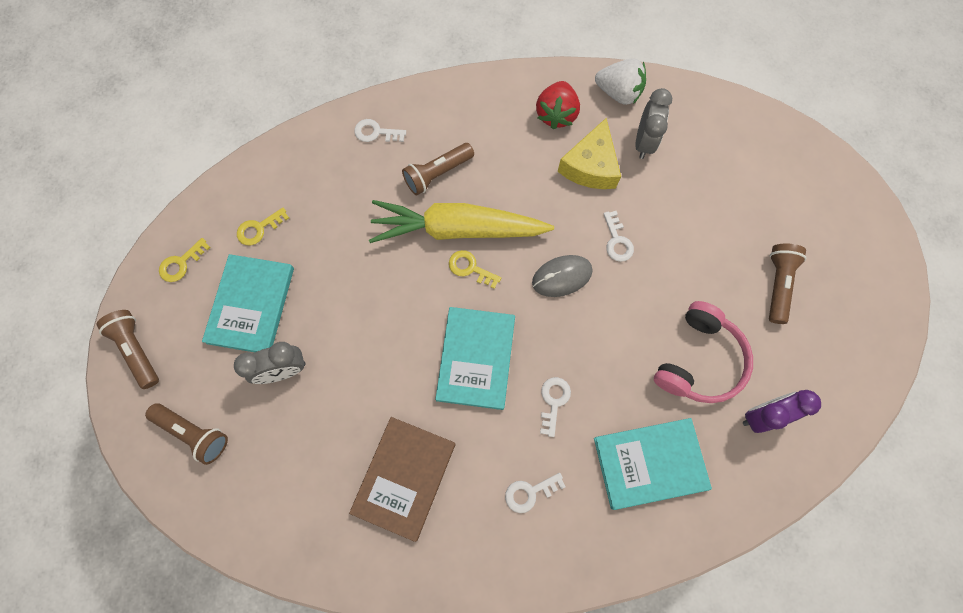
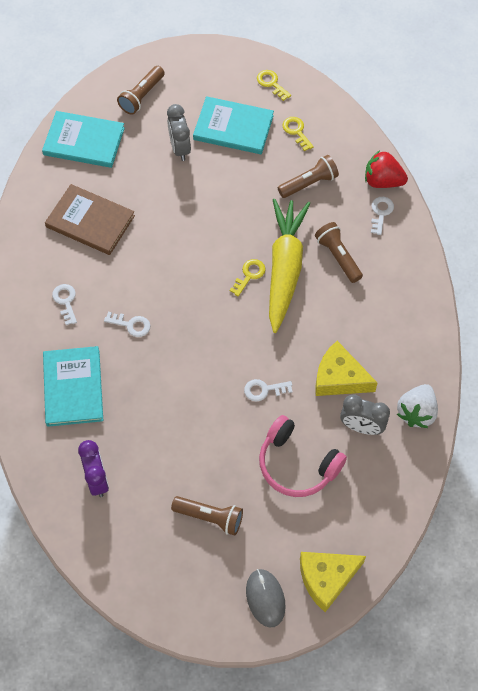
camera: 95 degrees right, 10 degrees down
(137, 350) = (206, 61): brown flashlight -> brown flashlight (309, 183)
(476, 358) = (173, 274): turquoise book -> turquoise book (84, 141)
(556, 114) = (394, 355): red strawberry -> red strawberry (382, 181)
(562, 277) = (235, 342): grey mouse -> grey mouse (265, 598)
(698, 360) = (150, 438): pink headphones -> pink headphones (297, 464)
(813, 167) = (326, 578): none -> yellow cheese

